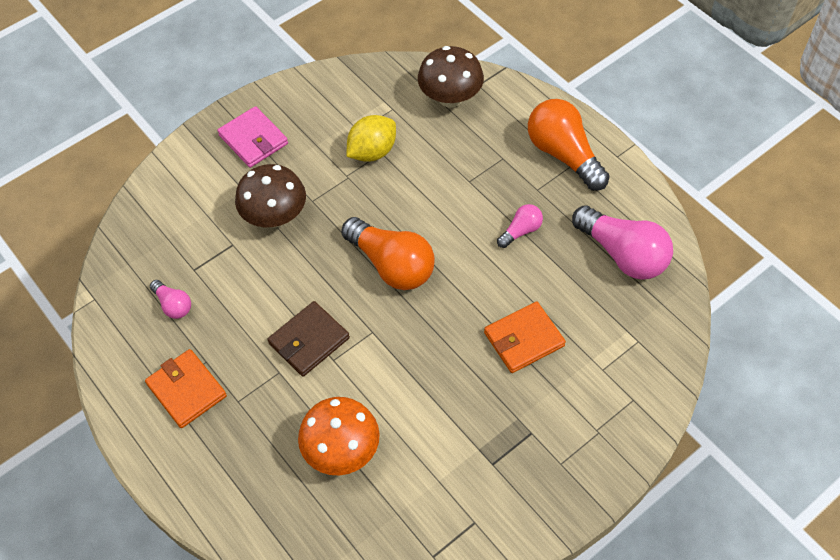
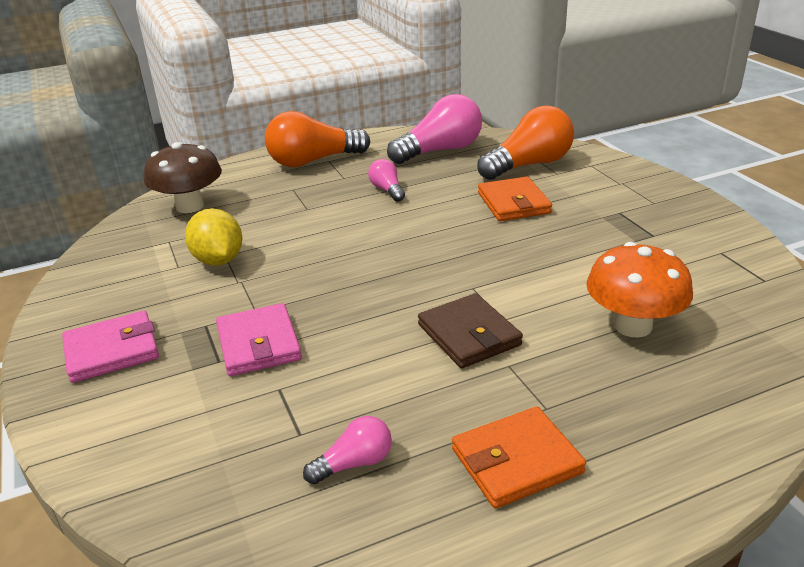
camera: 75 degrees left, 25 degrees down
(275, 216) = (258, 344): brown mushroom -> pink wallet
(392, 265) = (387, 265): orange light bulb -> orange light bulb (529, 165)

